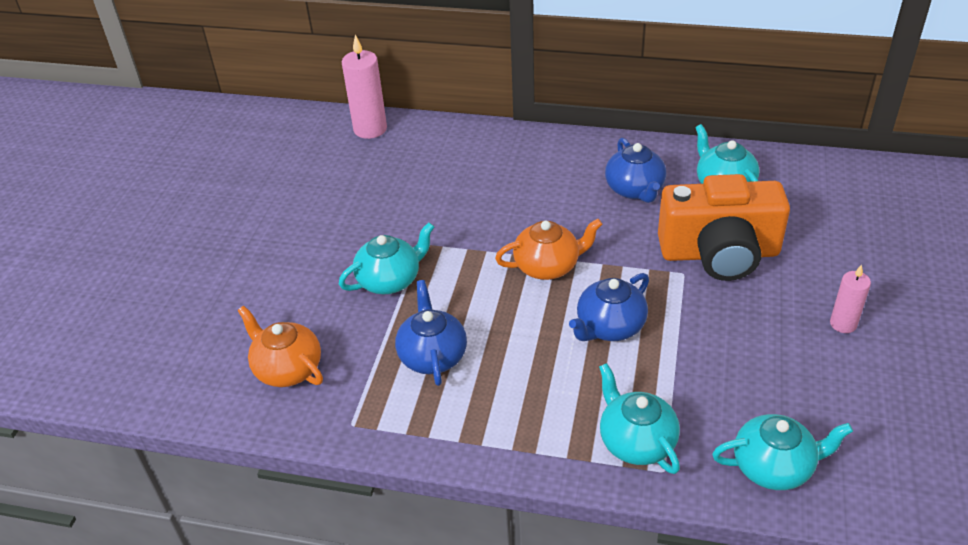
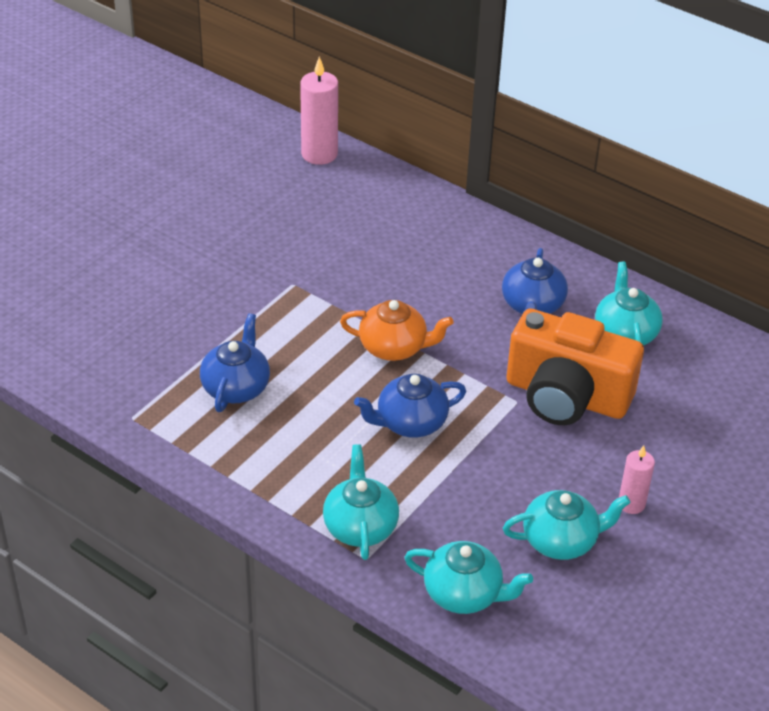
camera: 20 degrees right, 0 degrees up
(287, 368) = (107, 351): orange teapot -> none
(390, 280) = (243, 307): turquoise teapot -> turquoise teapot (561, 540)

